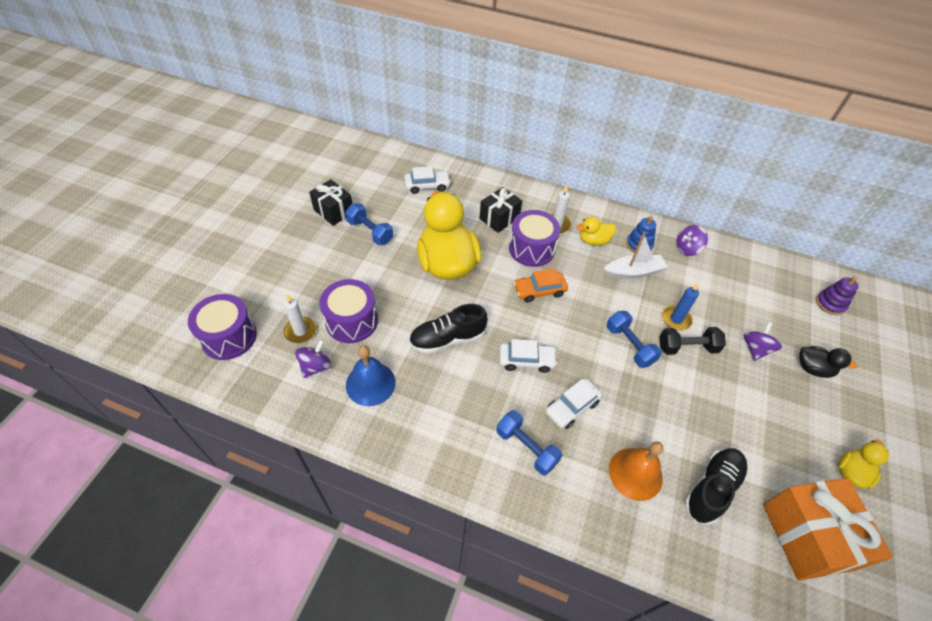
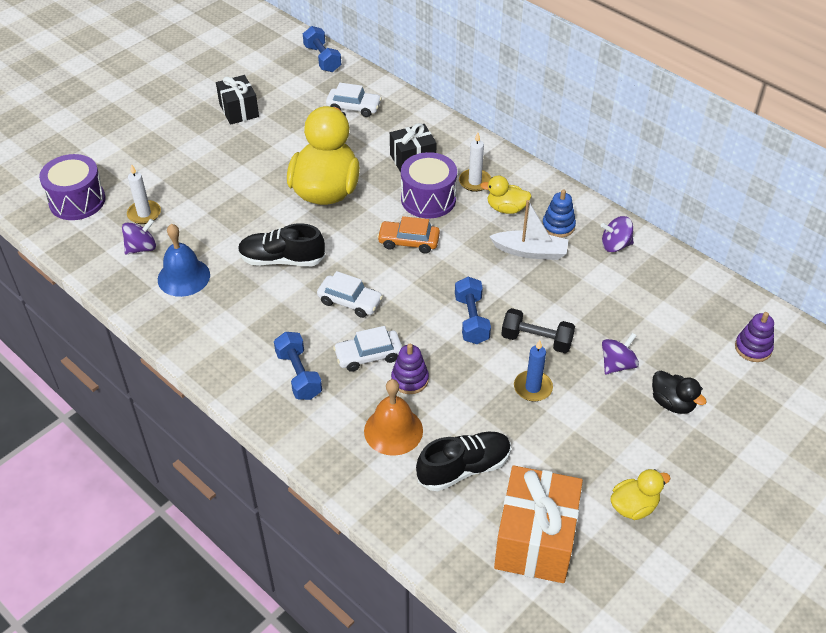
camera: 25 degrees right, 5 degrees down
(351, 321) = (197, 218): purple drum -> none
(370, 232) = (264, 139): blue dumbbell -> blue dumbbell (322, 59)
(618, 418) = (410, 379): none -> purple stacking toy
(676, 319) = (544, 310): blue candle -> blue candle (533, 388)

